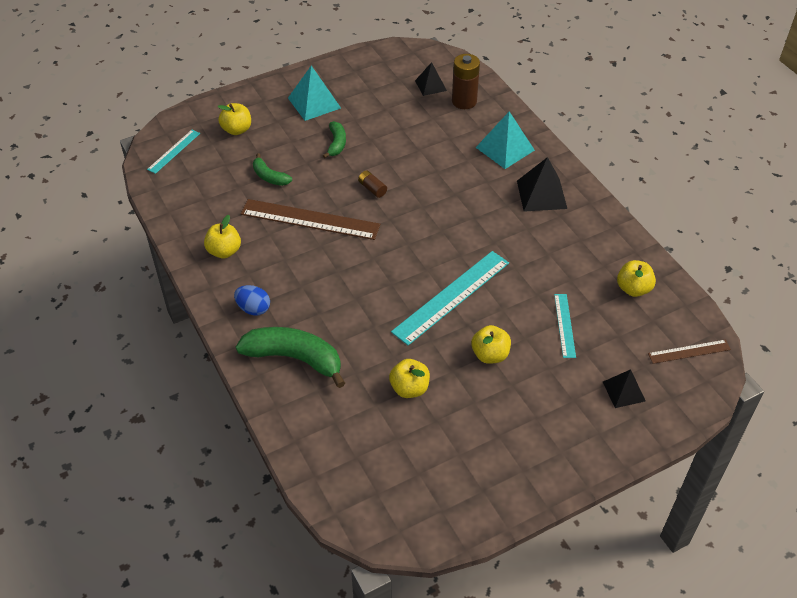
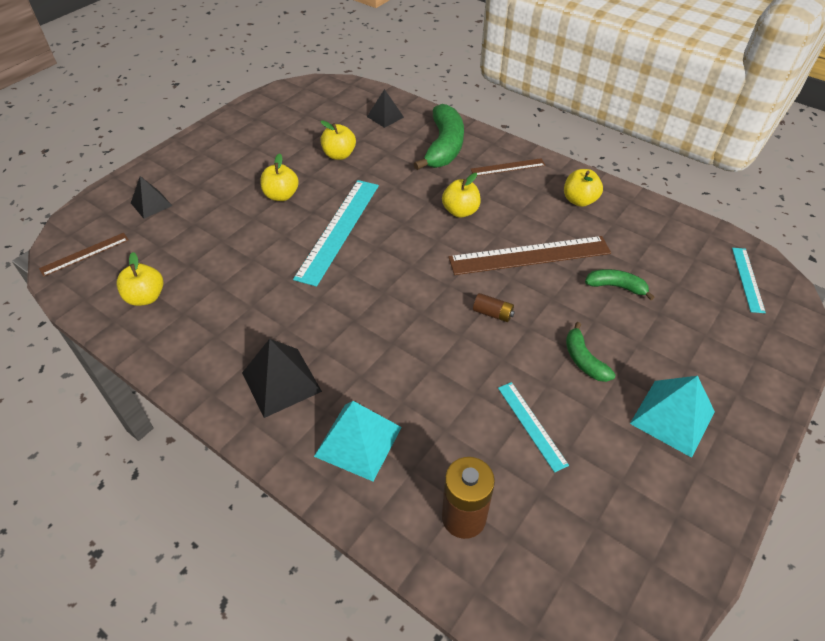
camera: 155 degrees right, 0 degrees up
(237, 130) = (717, 333): yellow apple -> yellow apple (460, 211)
(253, 309) = (508, 167): blue egg -> brown ruler
(294, 358) = (444, 147): green banana -> green banana turned 75 degrees counterclockwise
(430, 85) = (537, 532): black pyramid -> black pyramid (385, 117)
(564, 325) = (217, 239): turquoise ruler -> turquoise ruler (531, 425)

